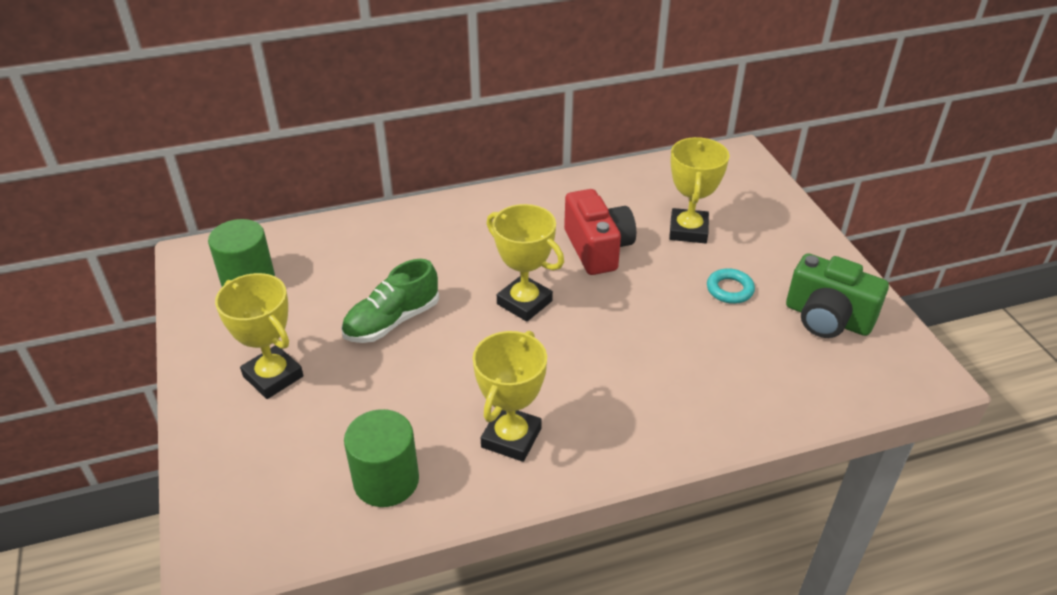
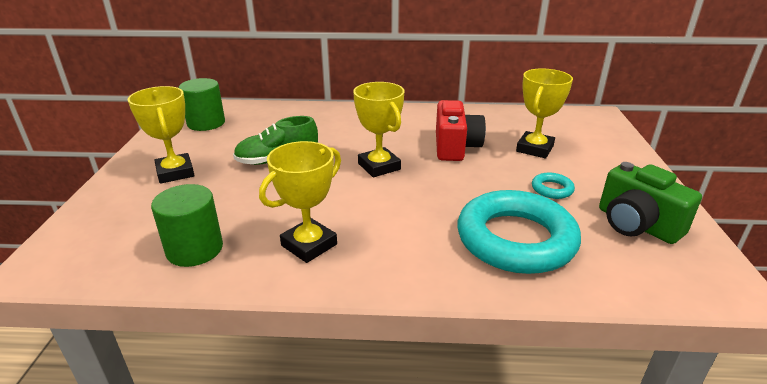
camera: 20 degrees right, 10 degrees down
(720, 370) = (515, 239): none -> turquoise ring

